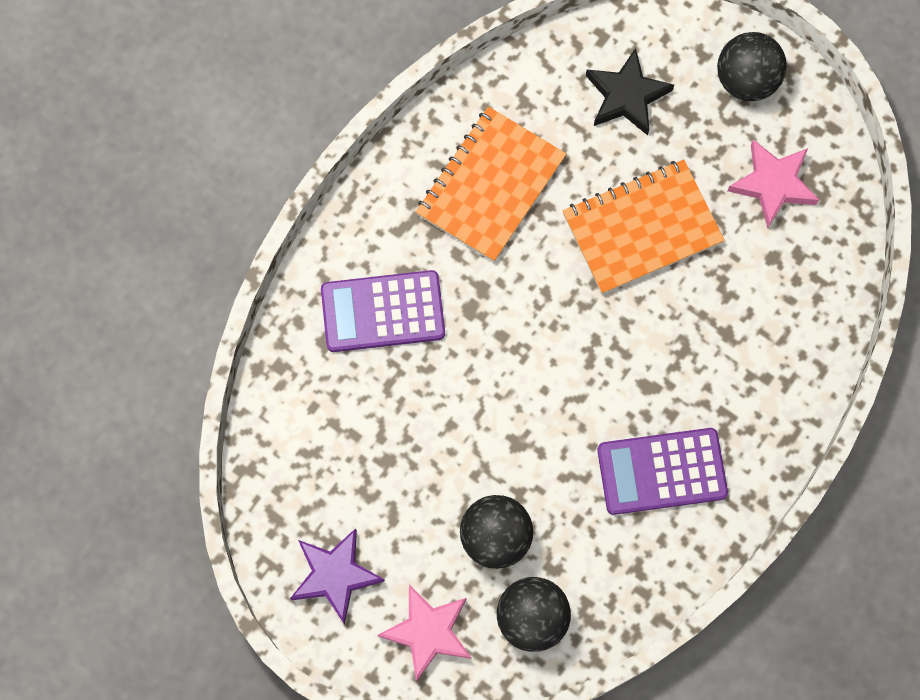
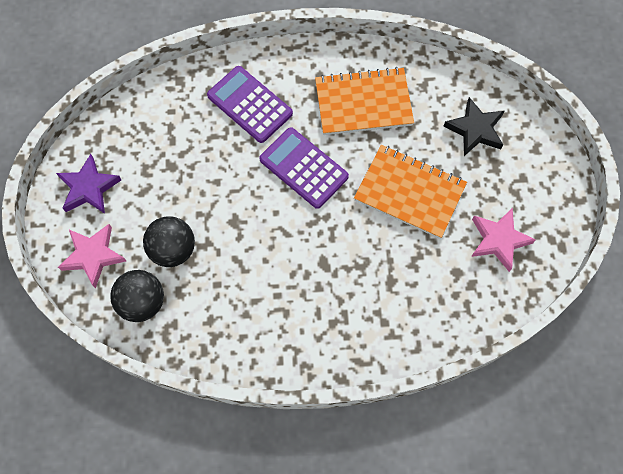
camera: 50 degrees right, 5 degrees down
(661, 471) = (281, 307): purple calculator -> purple calculator (303, 168)
(746, 80) = (543, 181): black ball -> none

